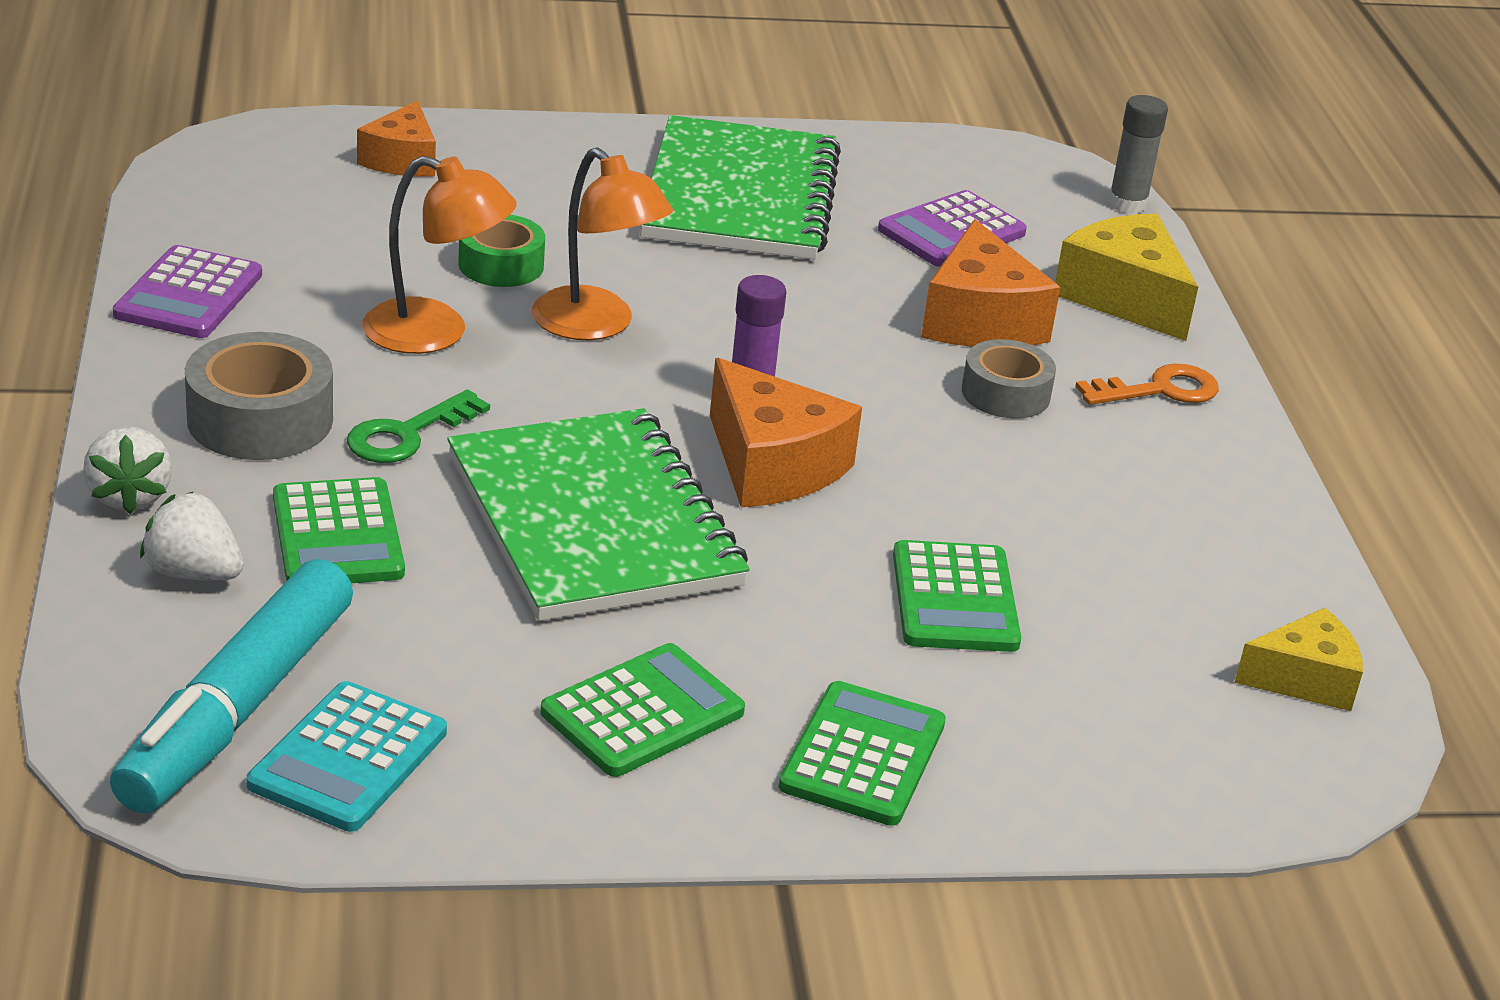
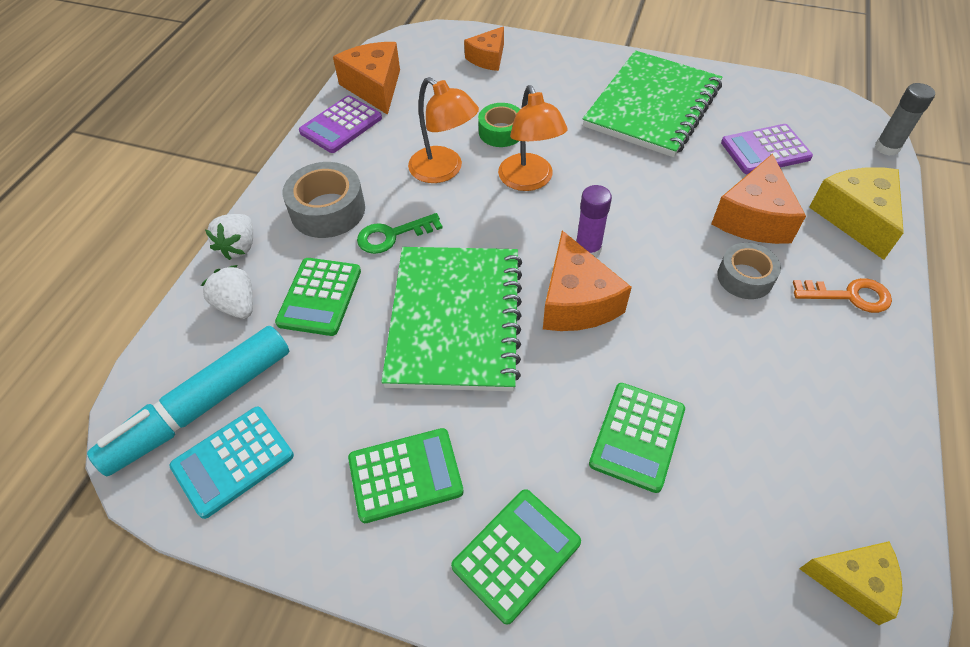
camera: 30 degrees right, 20 degrees up
(211, 229) = (374, 87): none -> orange cheese

